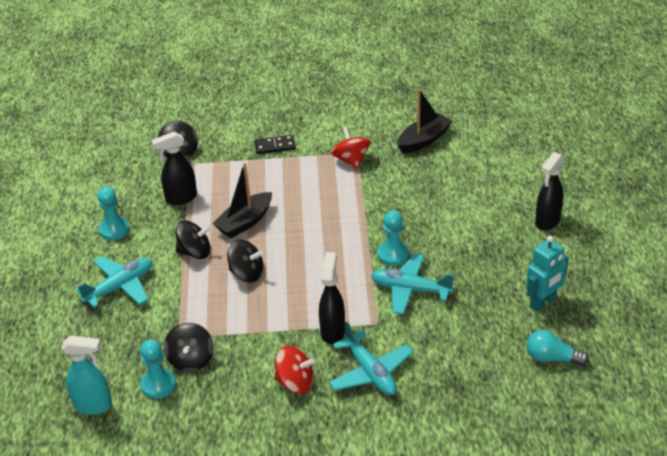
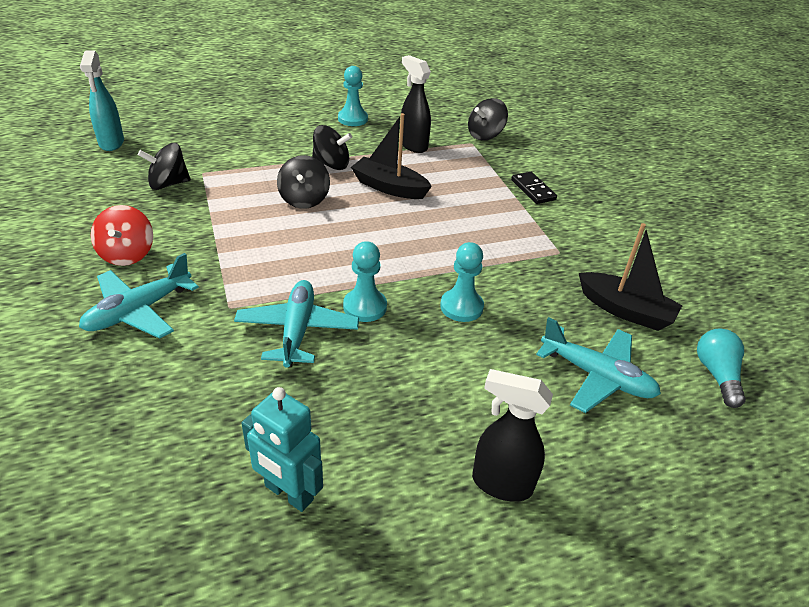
camera: 70 degrees right, 0 degrees up
(120, 287) = (272, 133): turquoise plane -> turquoise plane (597, 376)
(158, 385) = (134, 171): turquoise pawn -> turquoise pawn (461, 307)
(195, 252) = (331, 164): black spinning top -> black spinning top turned 60 degrees counterclockwise
(332, 331) = (213, 271): black spray bottle -> none
(351, 160) = (540, 249): red spinning top -> none
(552, 358) = (152, 517): turquoise light bulb -> turquoise light bulb (717, 375)

